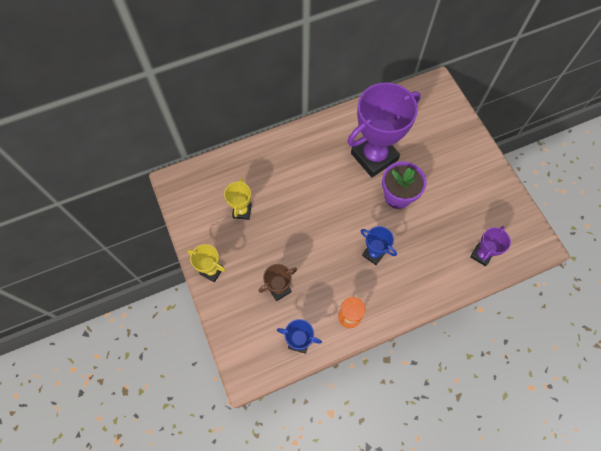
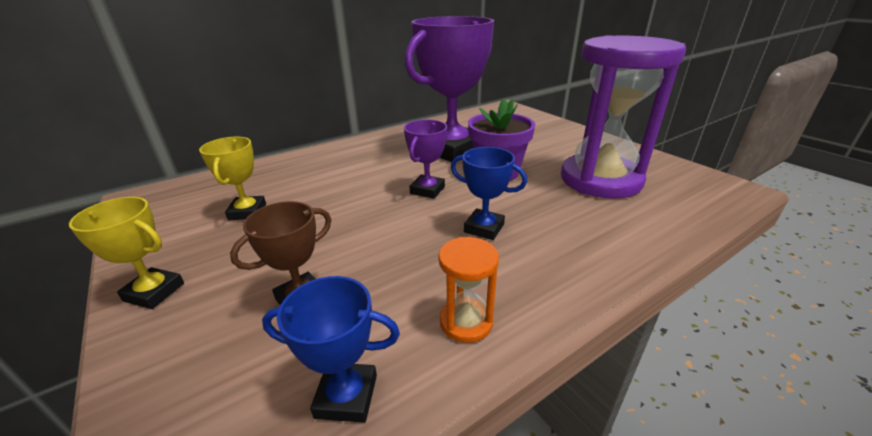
camera: 10 degrees left, 35 degrees down
(461, 218) = (600, 180): none -> purple hourglass
(481, 255) = (660, 207): purple trophy -> purple trophy (427, 190)

